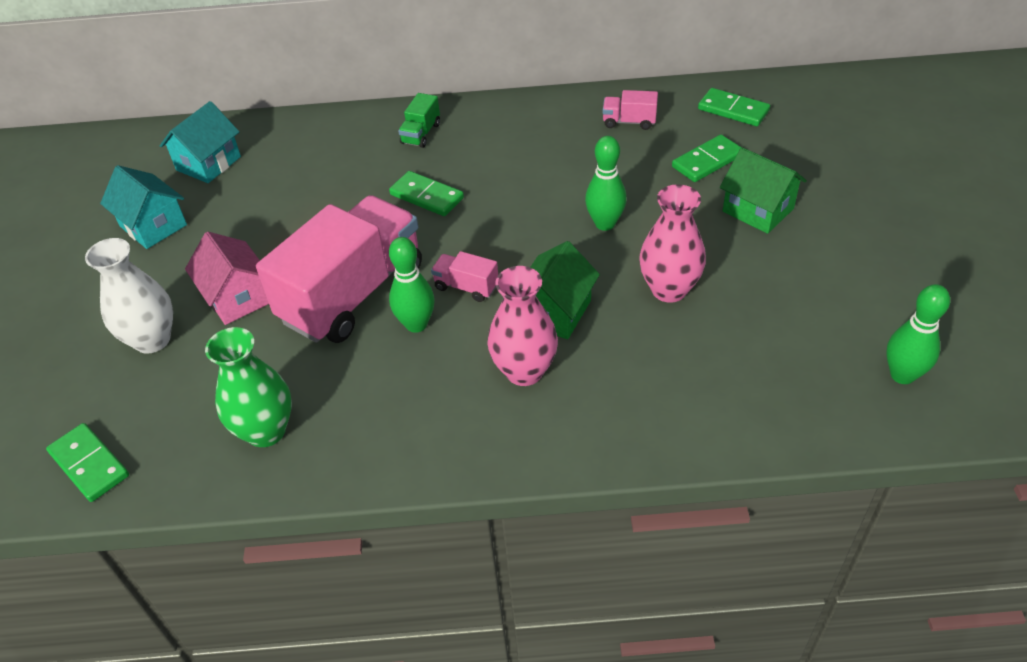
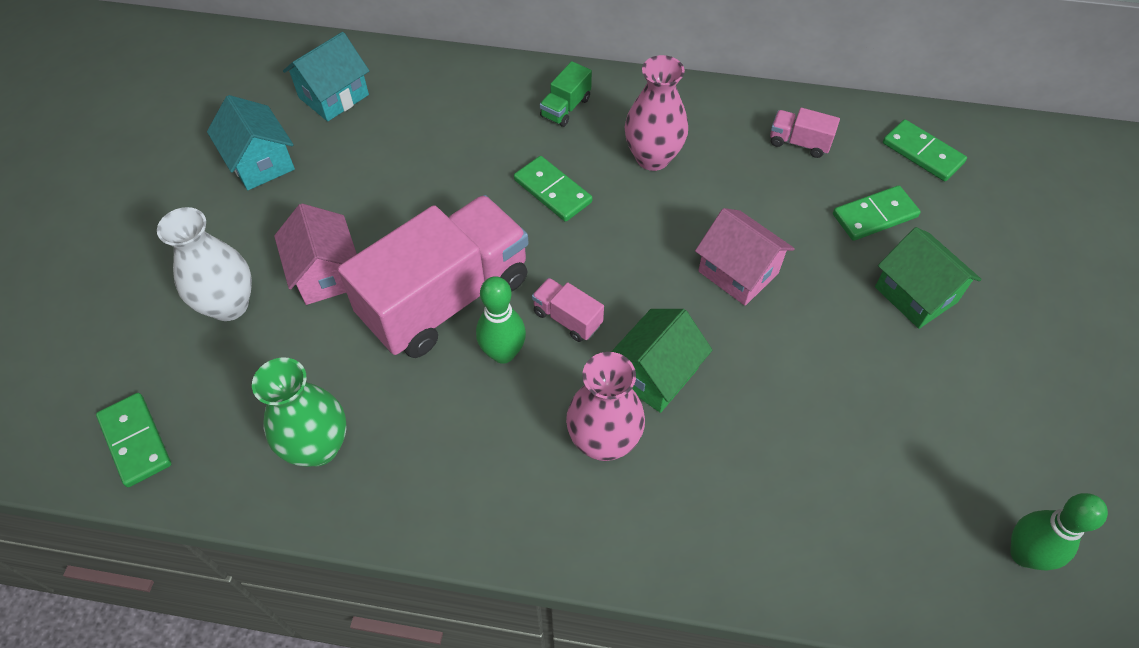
camera: 10 degrees right, 10 degrees up
(605, 224) = (738, 272): green bowling pin -> pink house
(669, 289) = (787, 375): pink vase -> pink vase (652, 158)

